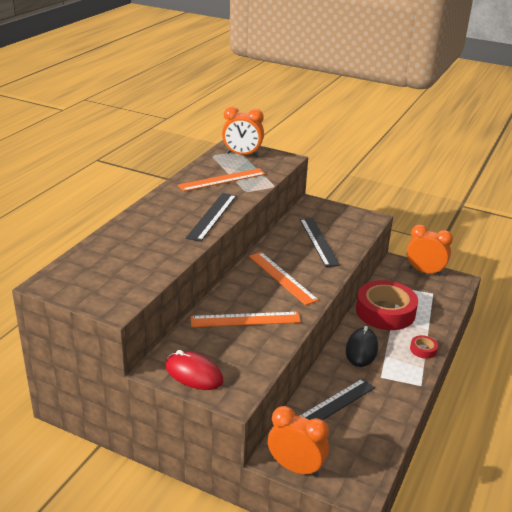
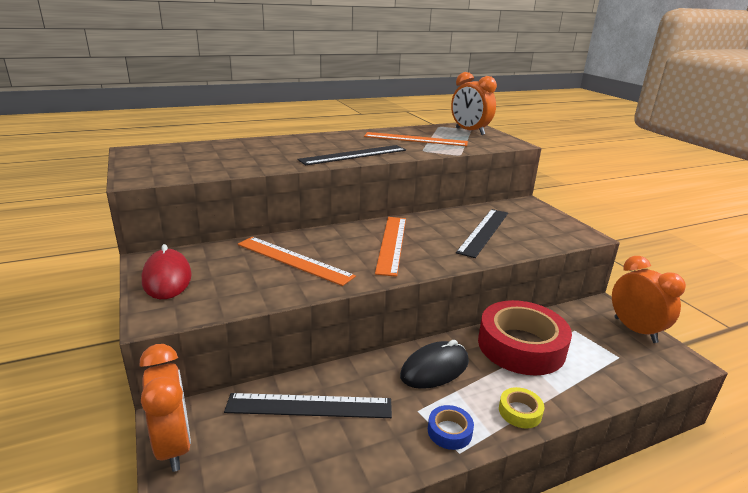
camera: 40 degrees right, 5 degrees down
(406, 378) = (449, 431): none -> blue tape
(423, 350) = (520, 412): red tape -> yellow tape

